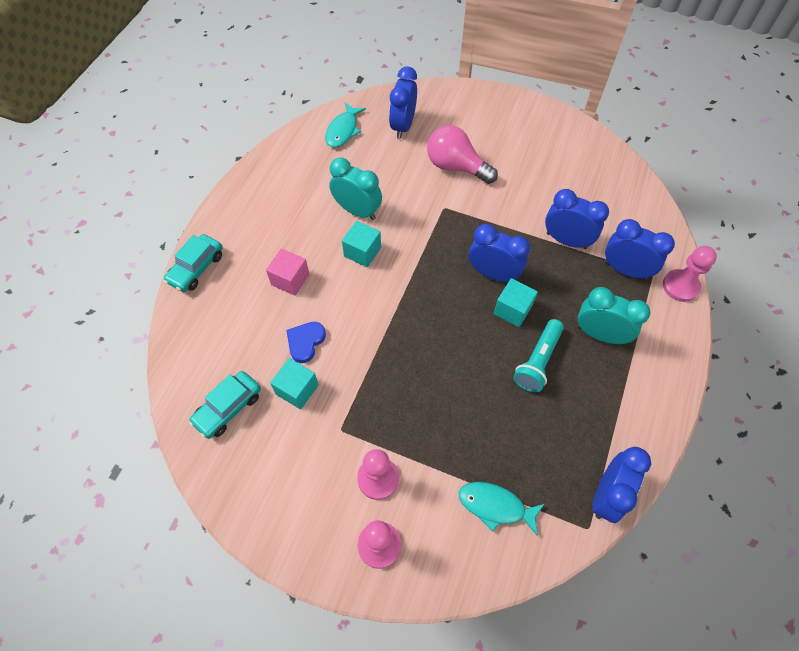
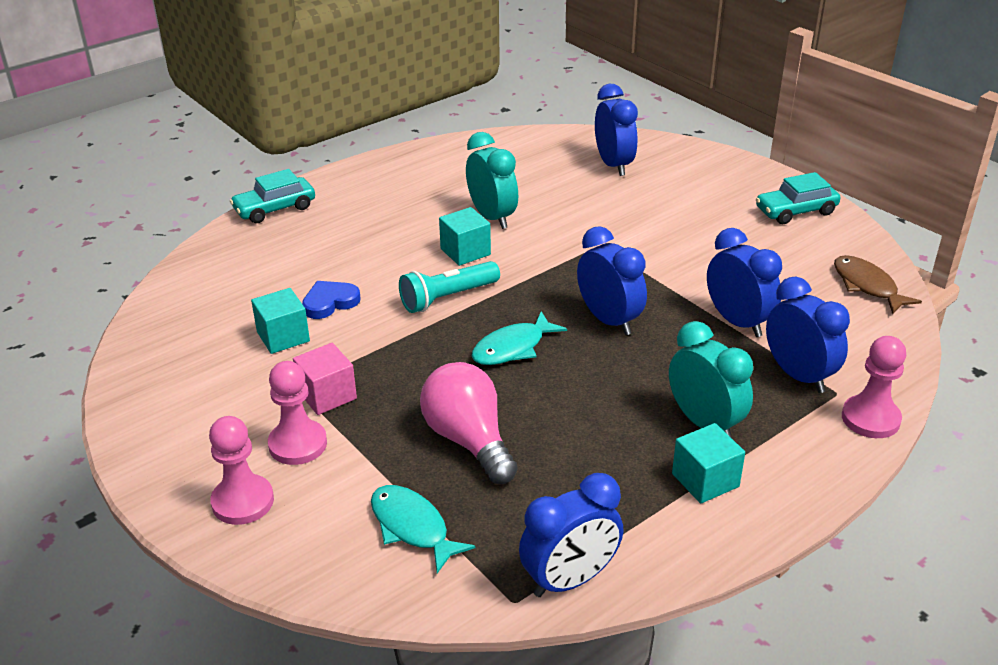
camera: 30 degrees right, 25 degrees down
(228, 408) = (198, 325): turquoise car -> turquoise car (796, 211)
(290, 279) = (363, 248): pink cube -> pink cube (327, 395)
(343, 130) = (538, 150): turquoise fish -> turquoise fish (512, 348)
(403, 126) = (613, 165): blue clock -> blue clock turned 120 degrees clockwise
(456, 166) = (648, 215): pink light bulb -> pink light bulb (469, 440)
(512, 310) = (604, 360): turquoise cube -> turquoise cube (705, 480)
(538, 361) = (594, 417): turquoise flashlight -> turquoise flashlight (448, 298)
(617, 176) = (867, 286): none -> brown fish

